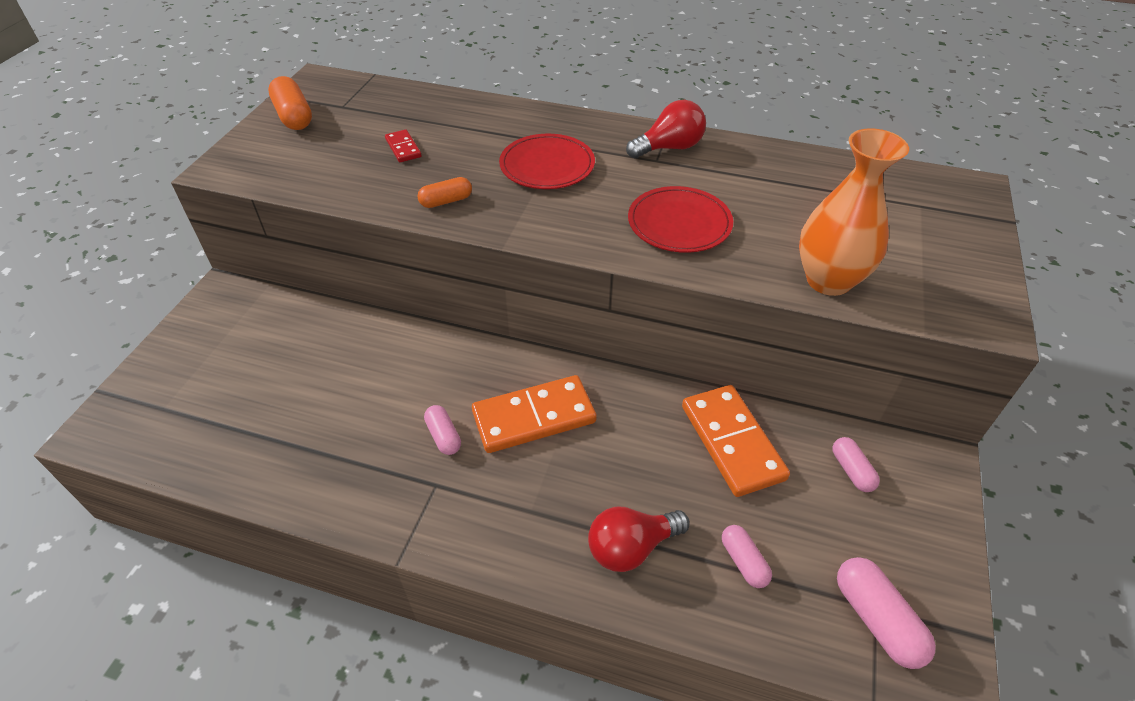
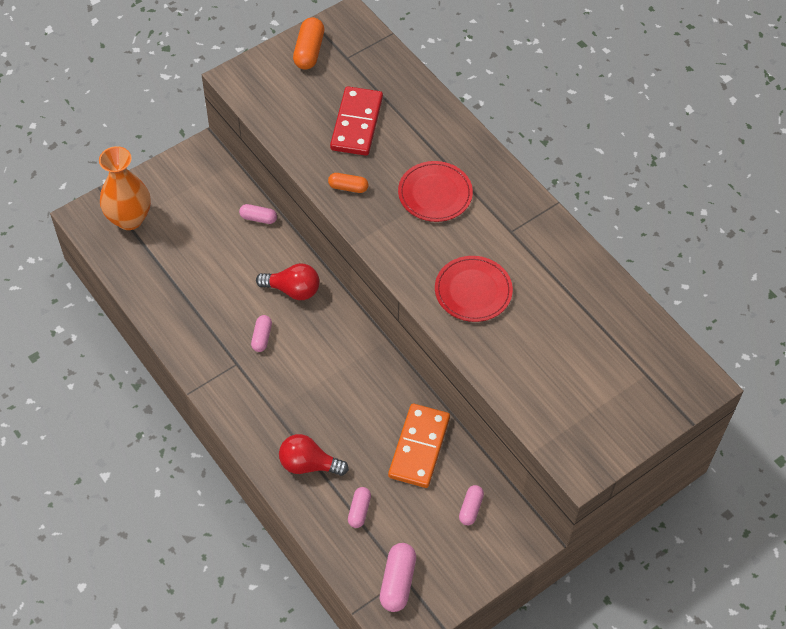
camera: 35 degrees right, 10 degrees up
(339, 320) = (258, 218): none -> pink capsule
(403, 148) = (357, 123): red domino -> red domino, size x2.11
(534, 417) = (320, 358): orange domino -> none
(669, 148) = (530, 226): red light bulb -> red light bulb (293, 290)
(828, 280) = (518, 386): orange vase -> orange vase (129, 219)

